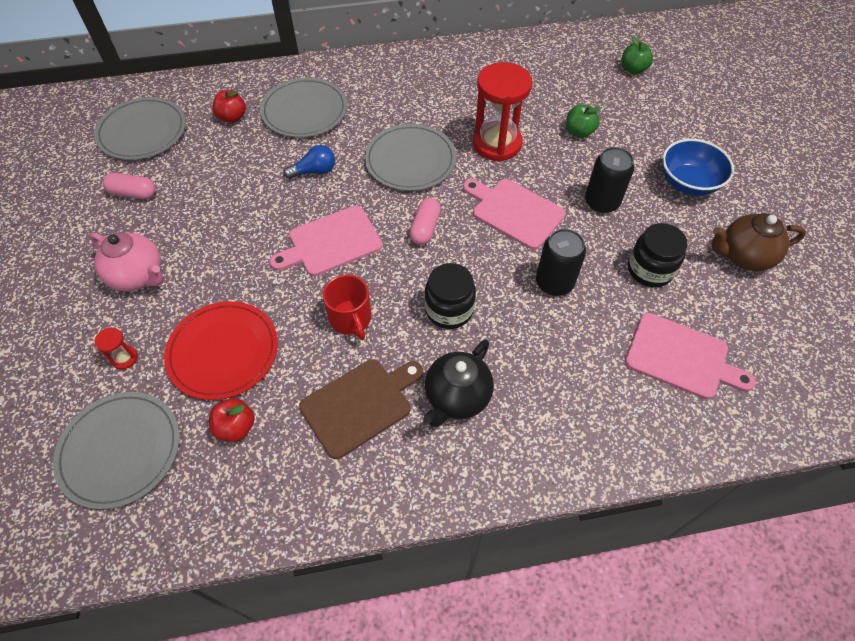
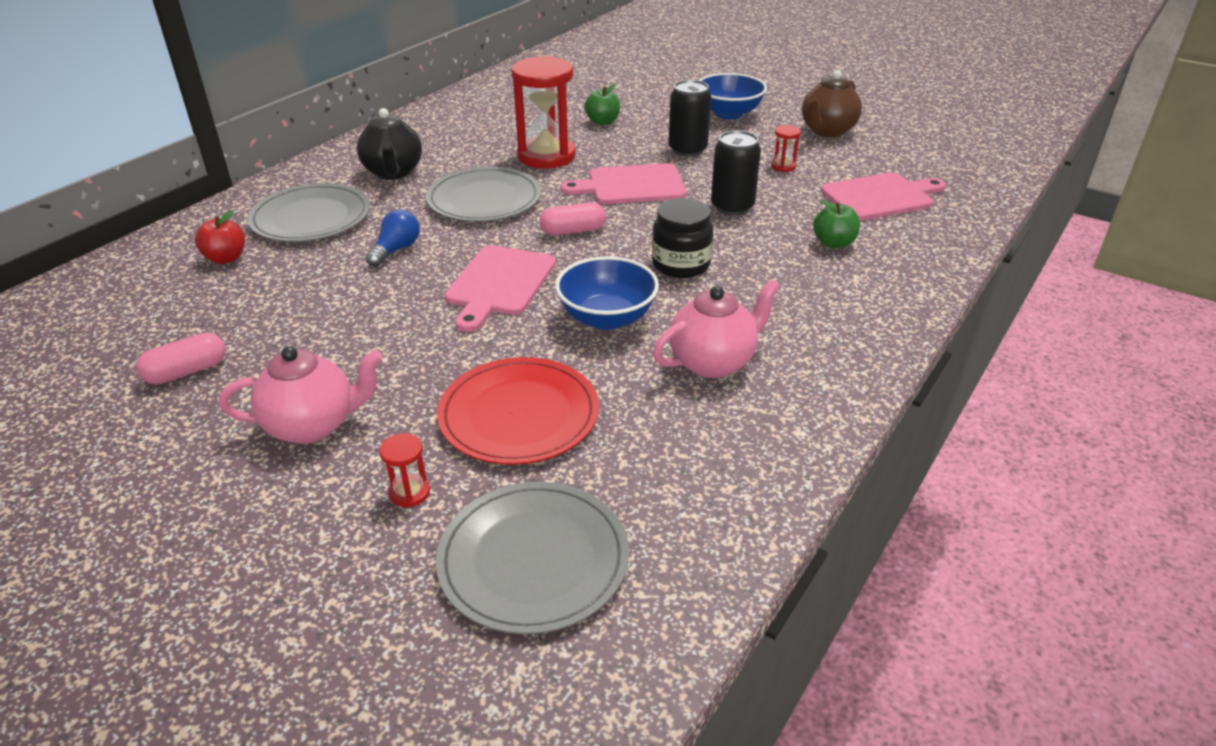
camera: 45 degrees left, 20 degrees down
(142, 131) = (112, 322): grey plate -> none
(236, 427) = (628, 453): red apple -> none
(351, 319) = (607, 318): red mug -> blue bowl
(360, 405) = (713, 362): brown cutting board -> pink teapot
(425, 228) = (573, 231): pink capsule -> pink capsule turned 75 degrees counterclockwise
(456, 398) = (779, 308): black teapot -> black teapot (393, 172)
(633, 69) = (584, 75): green apple -> green apple (833, 243)
(650, 270) = (783, 166): black jar -> red hourglass

